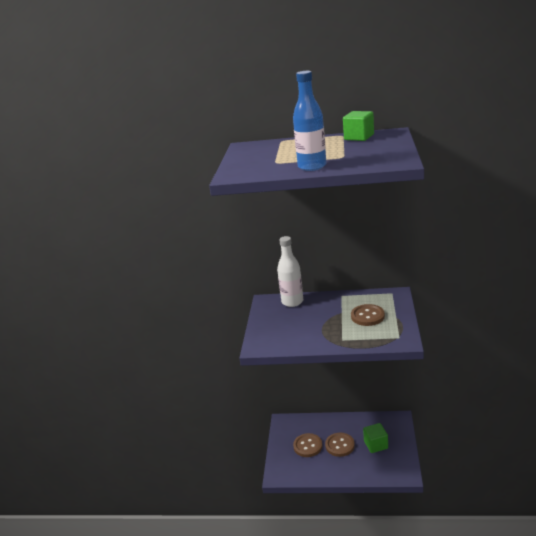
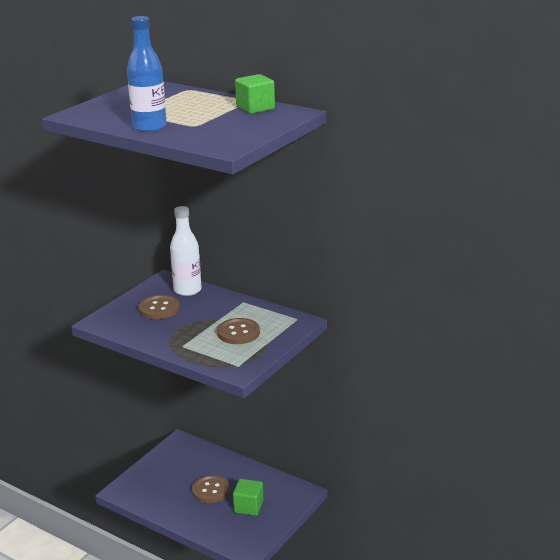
camera: 25 degrees right, 0 degrees up
(308, 446) = (178, 476): brown button -> brown button (159, 309)

